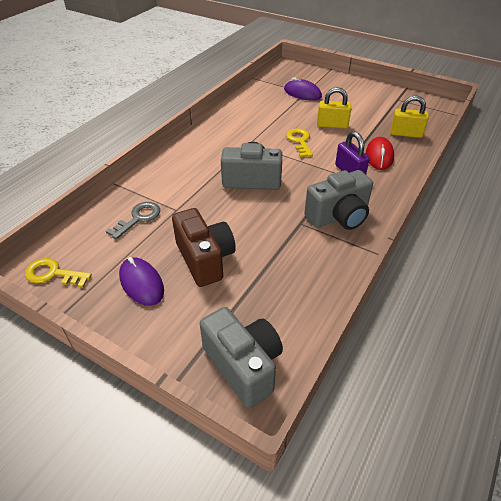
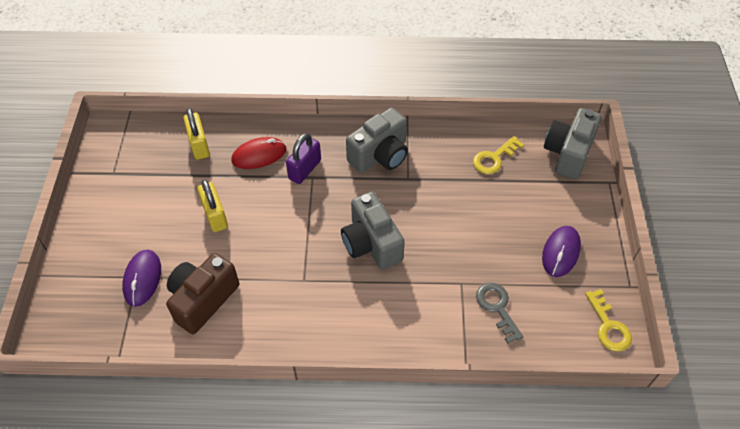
camera: 120 degrees left, 10 degrees up
(138, 218) = (497, 307): grey key -> grey key turned 60 degrees clockwise
(205, 259) = (502, 224): brown camera -> brown camera (203, 300)
(299, 141) = (270, 233): yellow key -> yellow key (494, 158)
(338, 216) = (380, 155): grey camera -> grey camera turned 105 degrees clockwise

